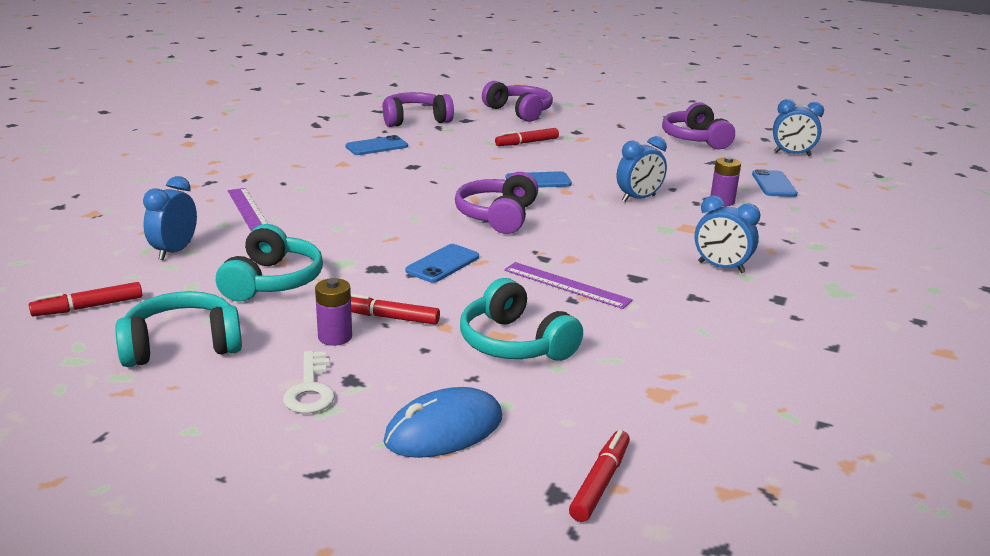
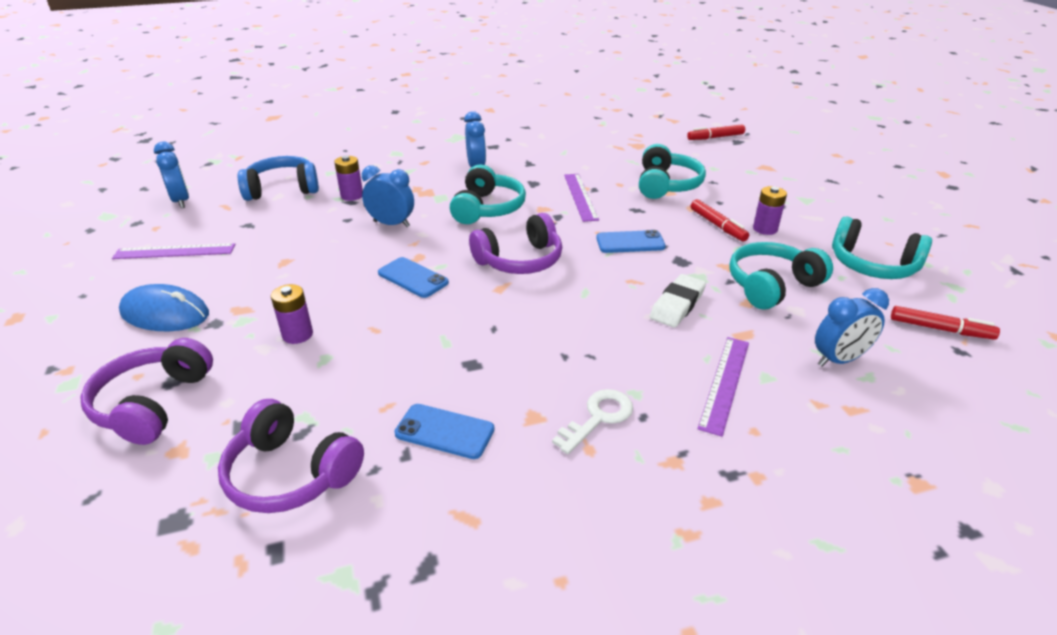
camera: 130 degrees left, 10 degrees up
(310, 389) = (806, 210): white key -> white key (598, 417)
(335, 237) = (677, 305): none -> white eraser
(444, 429) = (756, 171): blue mouse -> blue mouse (165, 313)
(527, 143) = (297, 334): red marker -> purple battery
(610, 238) = (487, 208): none -> turquoise headphones
(695, 139) = (174, 251): purple headphones -> purple ruler
(774, 184) = (282, 189): blue phone -> blue headphones

